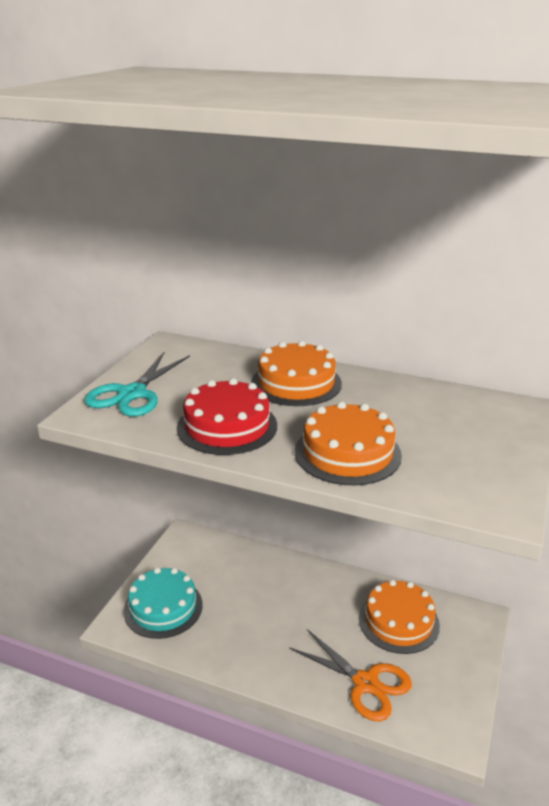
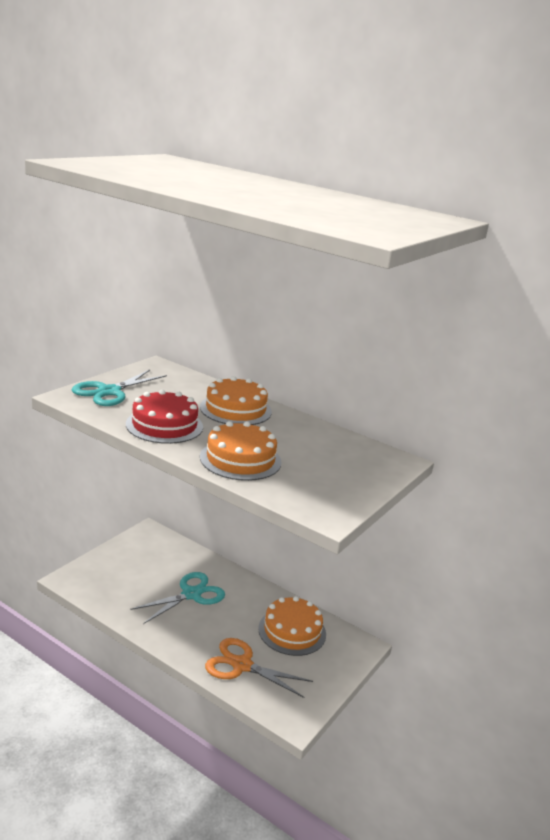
camera: 10 degrees right, 5 degrees down
(163, 607) = (109, 576): turquoise cake -> none
(267, 605) = (191, 594): none -> turquoise scissors
(365, 683) = (242, 665): orange scissors -> orange scissors turned 150 degrees clockwise

